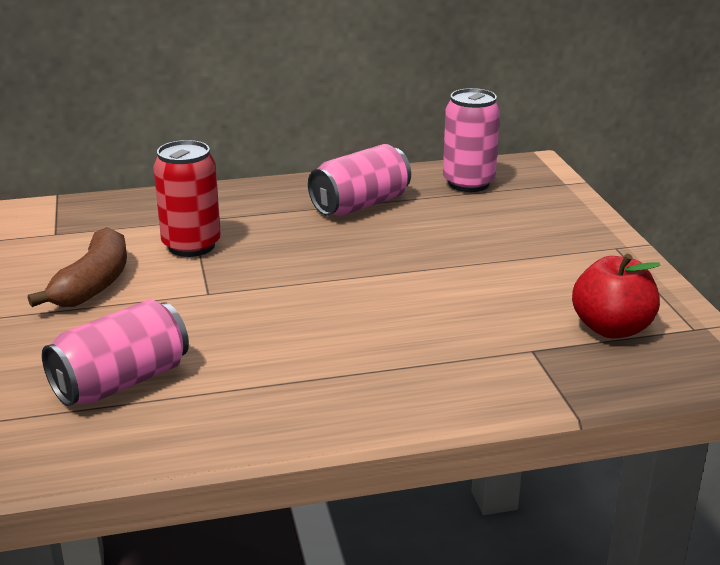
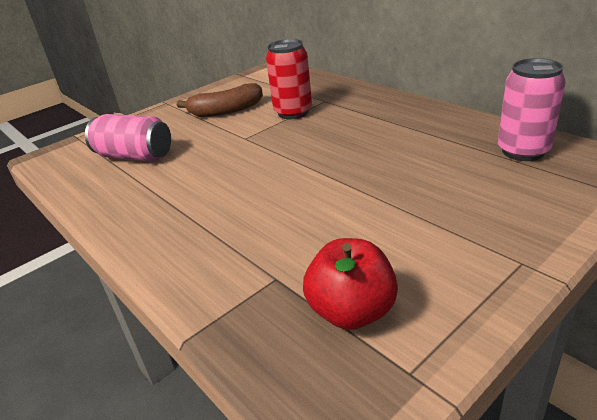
camera: 65 degrees right, 5 degrees up
(360, 205) = (417, 131): pink can -> none

